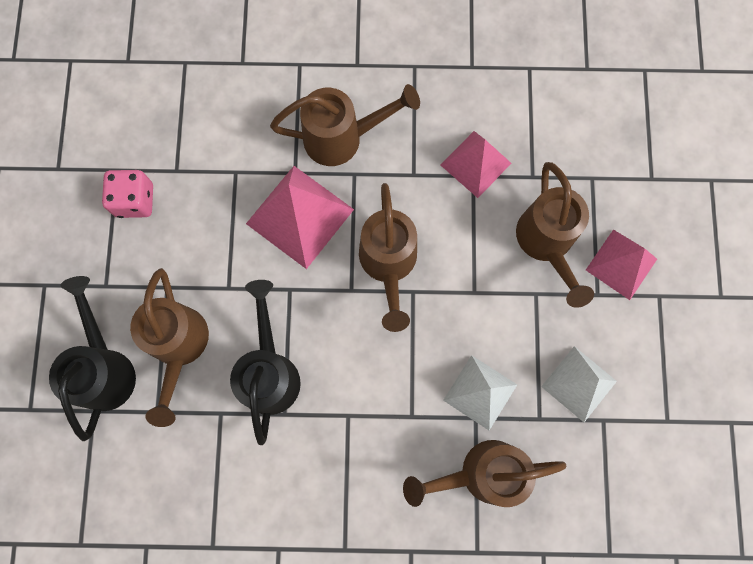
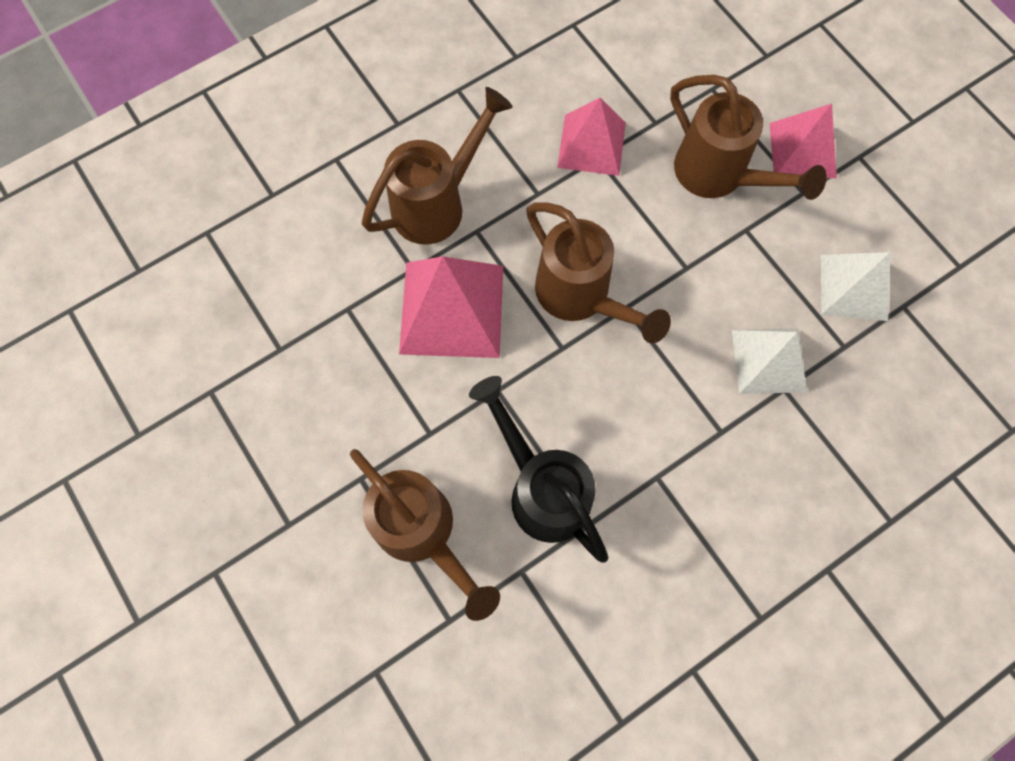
camera: 35 degrees left, 5 degrees down
(106, 367) = (355, 613): black watering can -> none
(135, 200) = (256, 410): pink dice -> none
(480, 473) = (832, 440): brown watering can -> none

